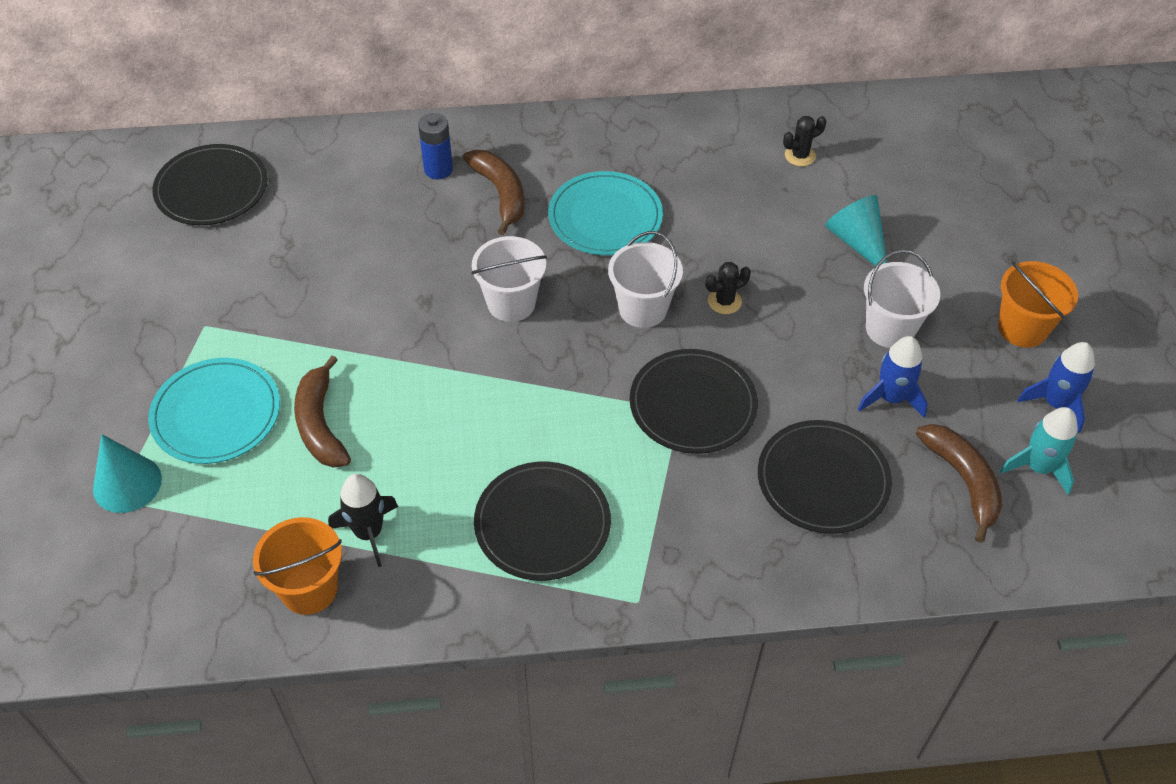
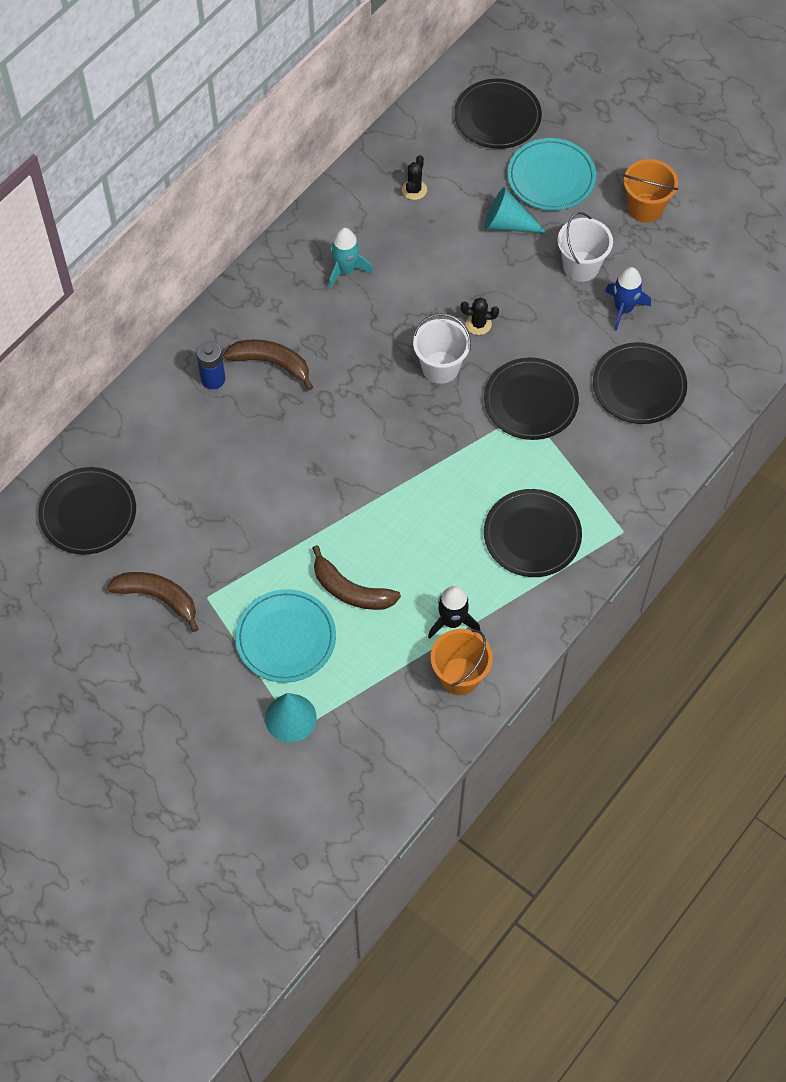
camera: 45 degrees left, 10 degrees up
(511, 303) = (364, 427): white bucket -> none
(605, 217) = (351, 326): turquoise plate -> turquoise plate (551, 177)
(724, 301) = (478, 324): black cactus -> black cactus turned 75 degrees clockwise
(953, 153) = (497, 117): none -> black plate
(963, 482) = (704, 327): brown banana -> brown banana (158, 598)
(1038, 468) = (730, 287): turquoise rocket -> turquoise rocket (346, 270)
(1055, 404) = (704, 241): blue rocket -> none

